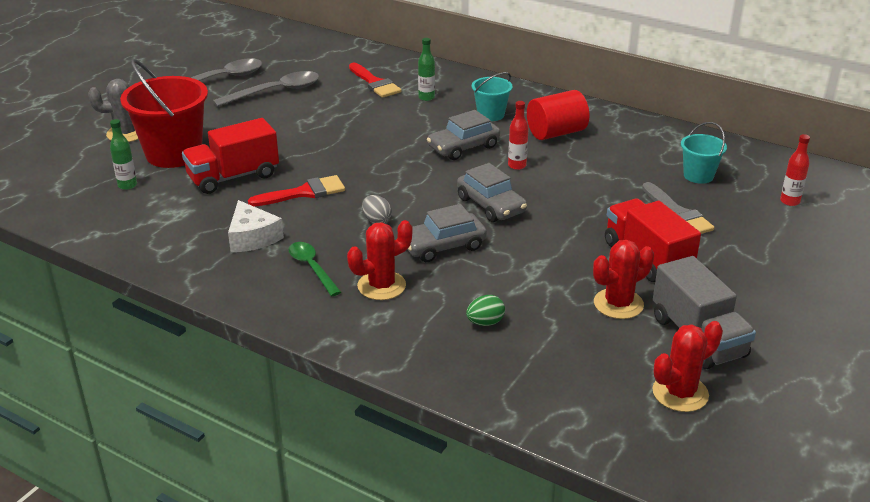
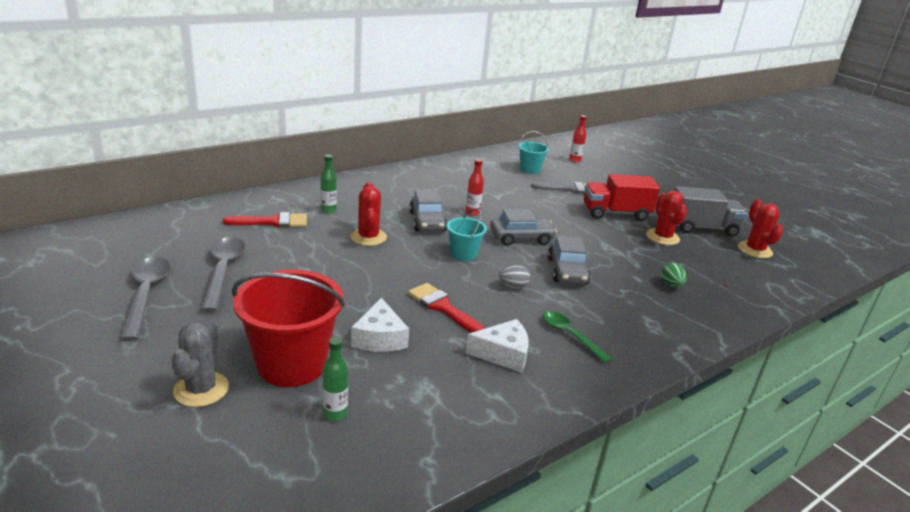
camera: 70 degrees left, 5 degrees down
(233, 177) = (379, 338): red truck -> white cheese
(304, 193) = (442, 307): red brush -> red brush turned 45 degrees counterclockwise
(312, 268) = (570, 335): green spoon -> green spoon turned 60 degrees clockwise
(381, 286) = (610, 311): red cactus -> red cactus (368, 237)
(491, 114) = (386, 197): turquoise bucket -> turquoise bucket (463, 254)
(556, 133) = (437, 187): red cylinder -> none

